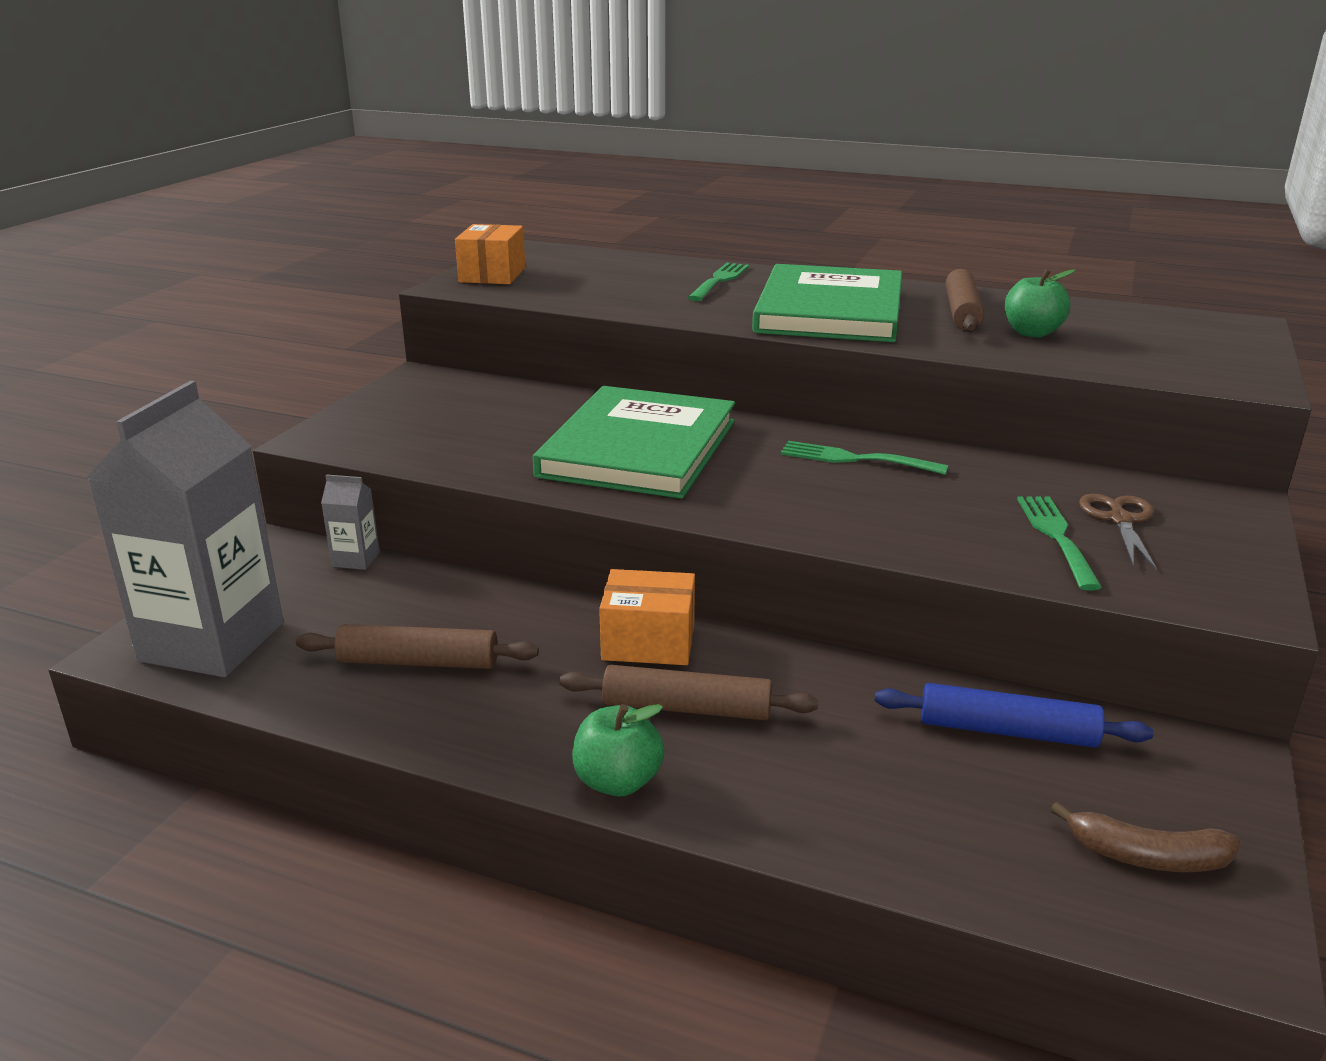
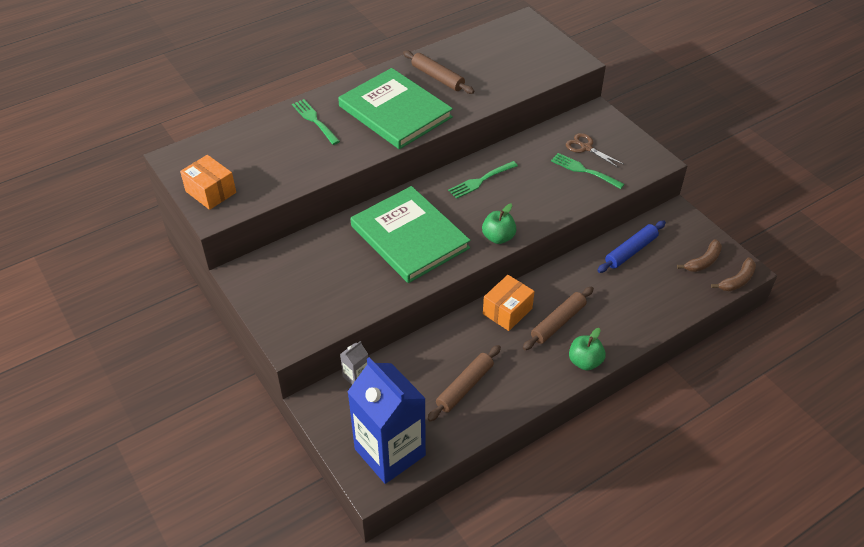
camera: 55 degrees left, 20 degrees up
(212, 642) = (390, 452): grey carton -> blue carton
(1032, 333) = (480, 76): green apple -> green apple (498, 237)
(1180, 948) = (737, 280): none -> brown banana

